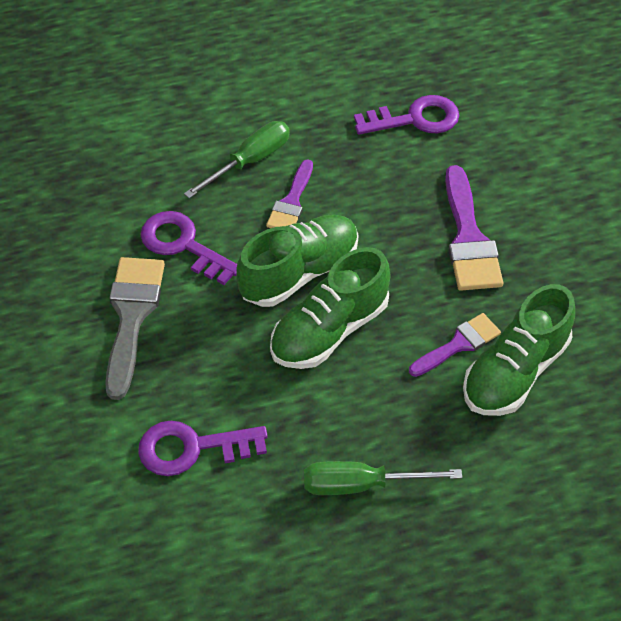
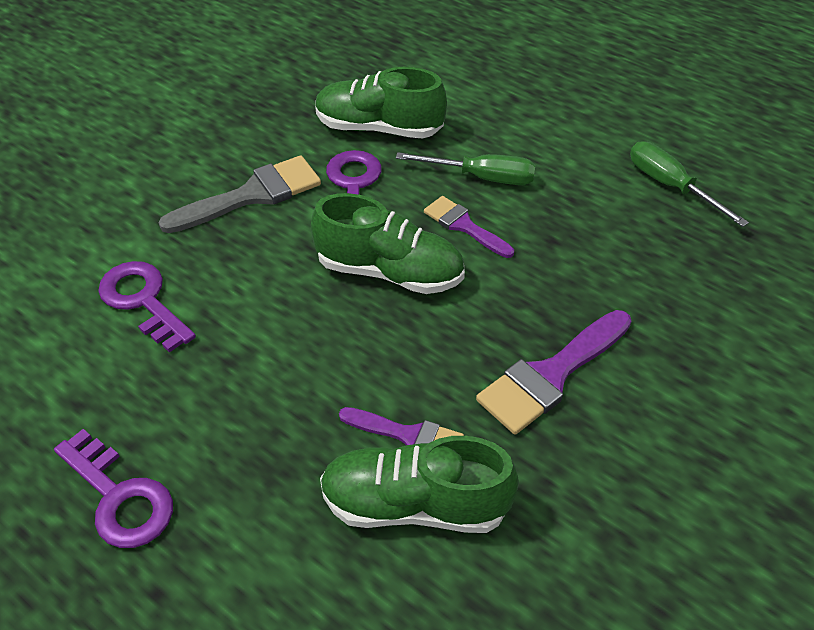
camera: 55 degrees right, 5 degrees down
(291, 202) = (464, 226): purple brush -> purple brush turned 60 degrees clockwise
(329, 330) = (342, 326): green shoe -> green shoe (379, 128)
(361, 484) = (180, 442): green screwdriver -> green screwdriver (670, 186)
(415, 119) = (655, 258): purple key -> purple key (120, 497)

